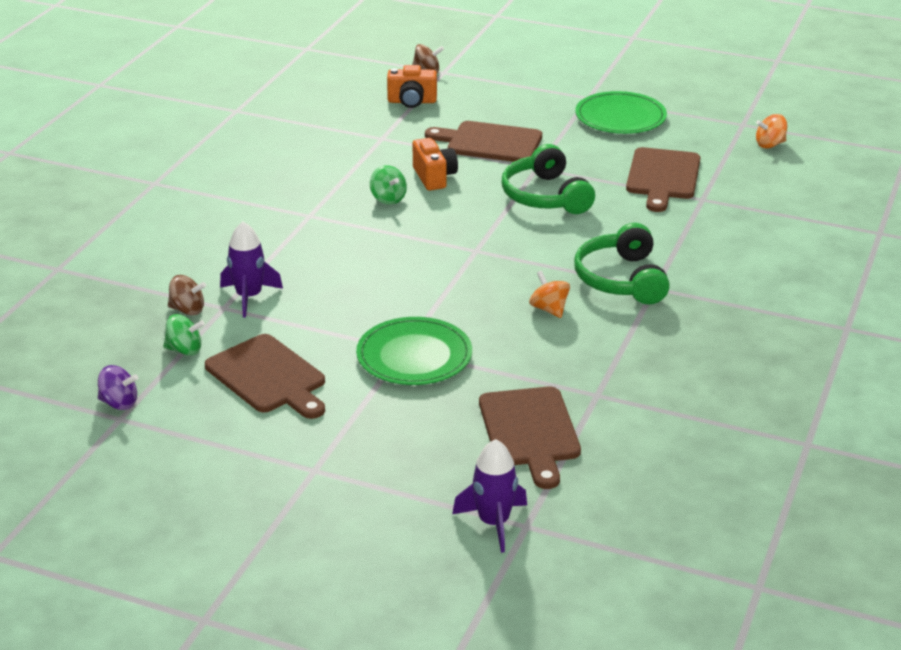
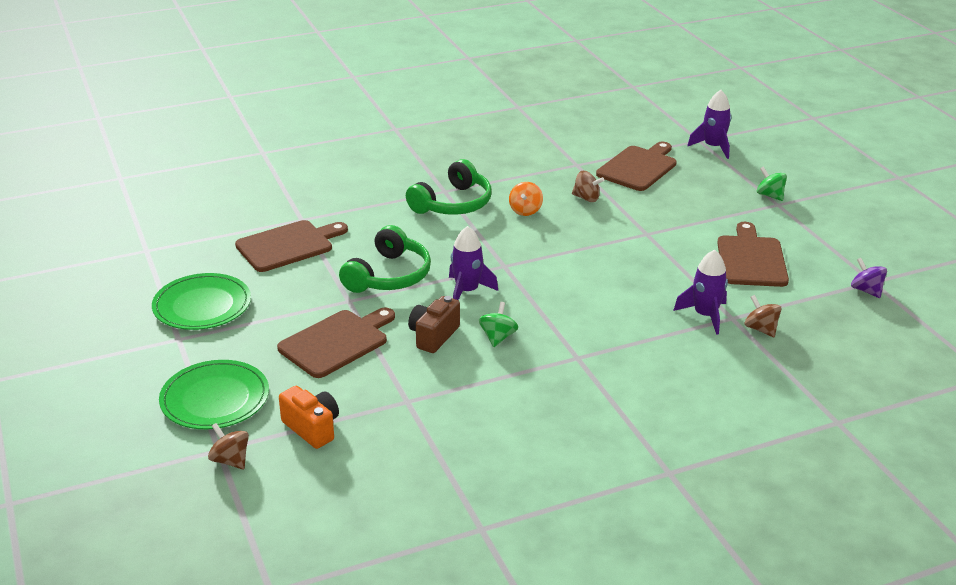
camera: 135 degrees left, 0 degrees up
(185, 350) = (790, 302): green spinning top -> green spinning top (770, 195)
(414, 356) = (645, 227): green plate -> green plate (215, 399)
(434, 177) = (433, 336): orange camera -> brown camera
(467, 216) = (467, 291): none -> purple rocket
(490, 142) = (336, 342): brown cutting board -> brown cutting board turned 105 degrees counterclockwise
(518, 356) = (586, 198): none -> brown spinning top
(770, 144) = (172, 227): orange spinning top -> none

